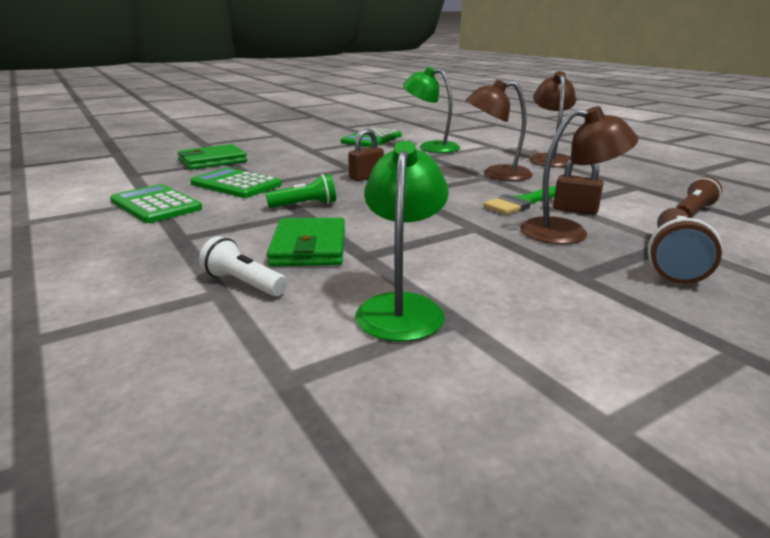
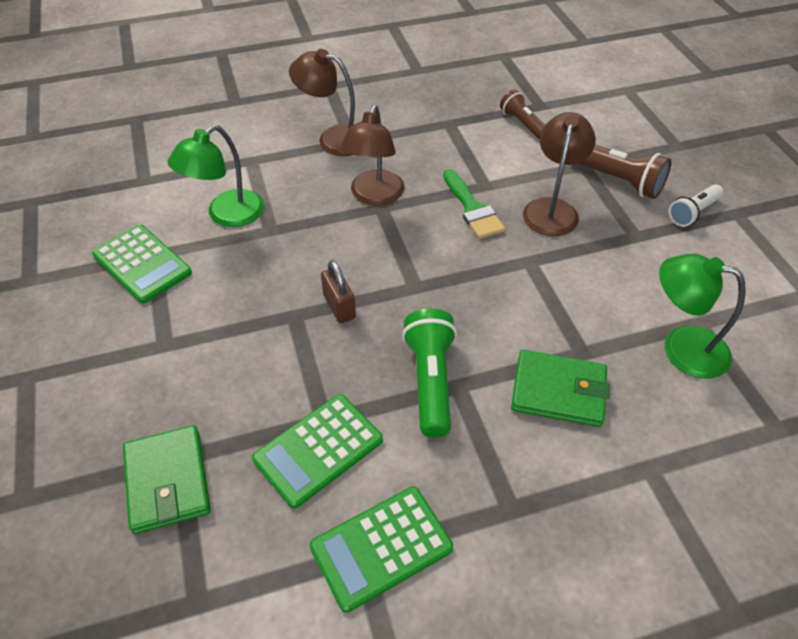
camera: 75 degrees left, 25 degrees up
(243, 283) = (634, 449): white flashlight -> white flashlight (693, 213)
(305, 205) = (430, 380): green flashlight -> green flashlight, size x1.55
(575, 210) = (502, 184): brown padlock -> none

